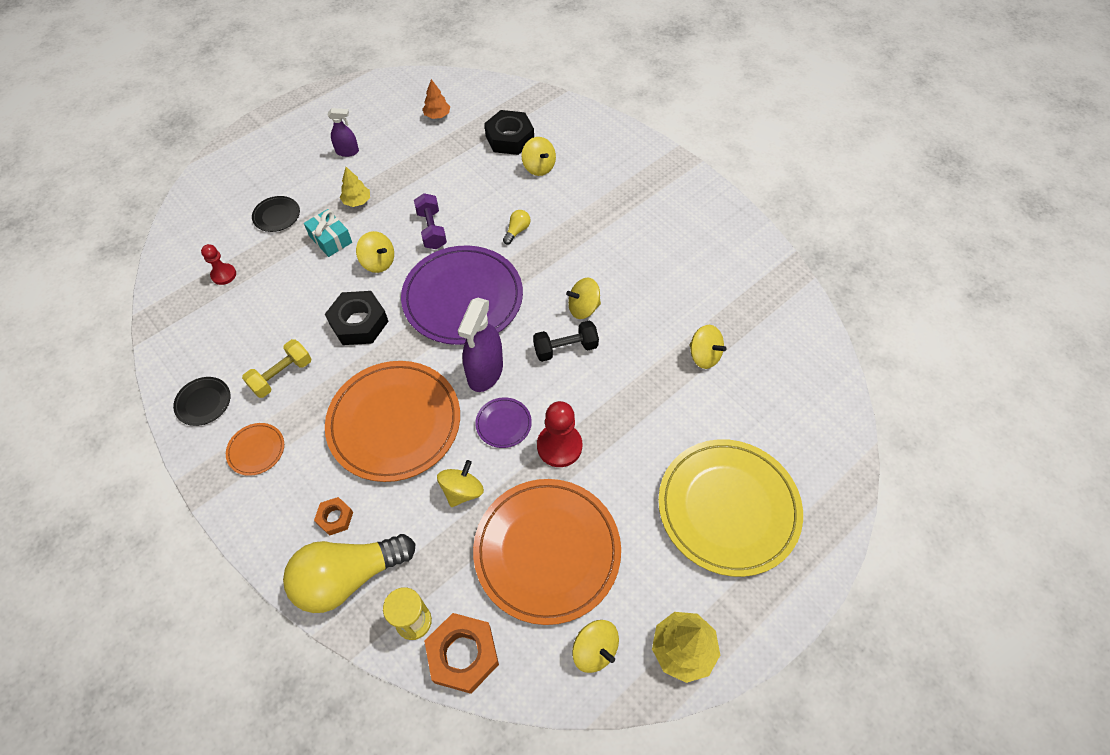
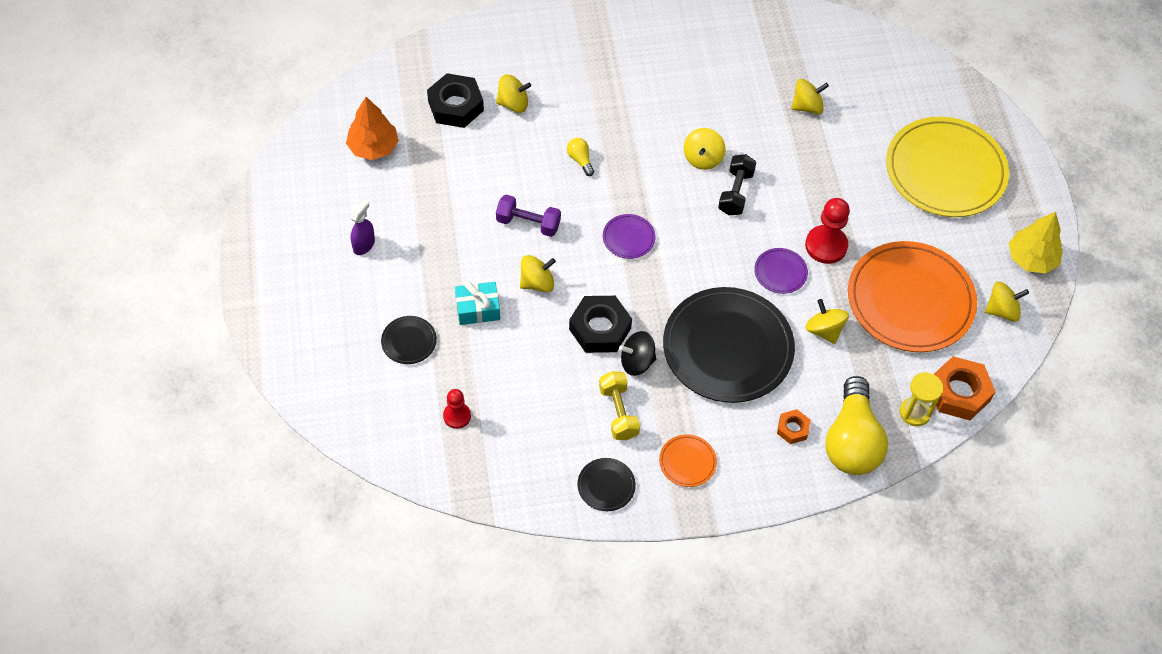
camera: 60 degrees left, 0 degrees up
(340, 364) = (637, 362): none -> black spinning top
(357, 201) = (443, 266): yellow tree -> none
(394, 422) = (727, 348): orange plate -> black plate
(437, 115) = (373, 147): orange tree -> orange tree, size x1.56
(463, 298) = (628, 238): purple plate -> purple plate, size x0.42
(485, 372) = (720, 260): purple spray bottle -> none

